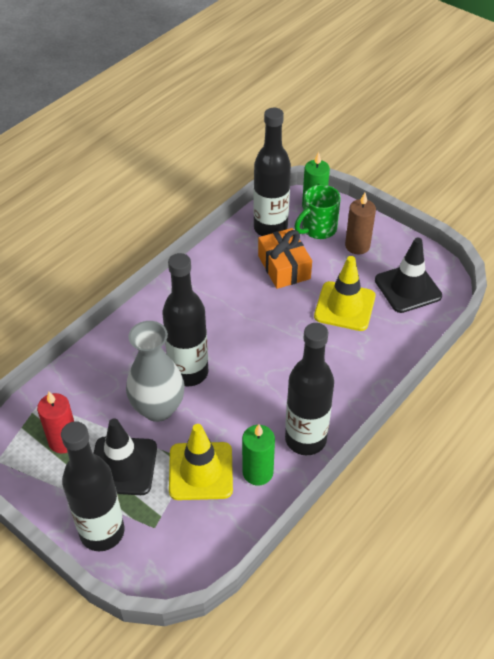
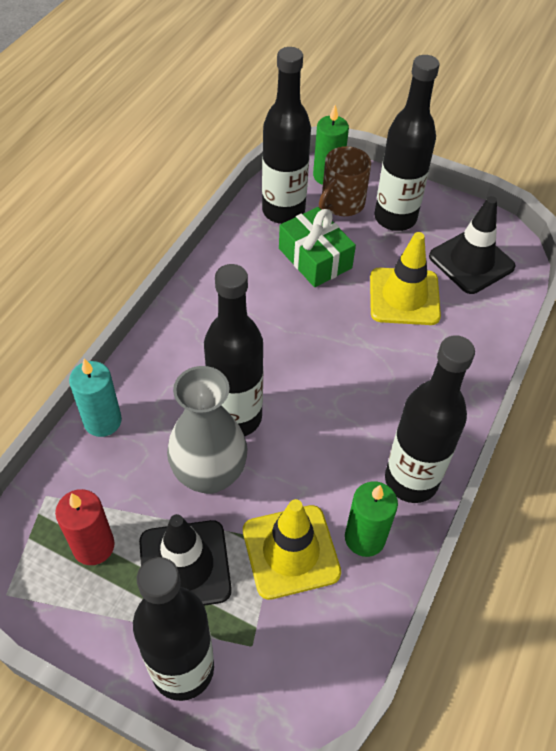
camera: 15 degrees left, 5 degrees up
(92, 358) = (102, 421): none -> turquoise candle
(284, 267) = (315, 258): orange gift -> green gift
(318, 229) = (341, 204): green mug -> brown mug
(357, 246) = (395, 218): brown candle -> black bottle

